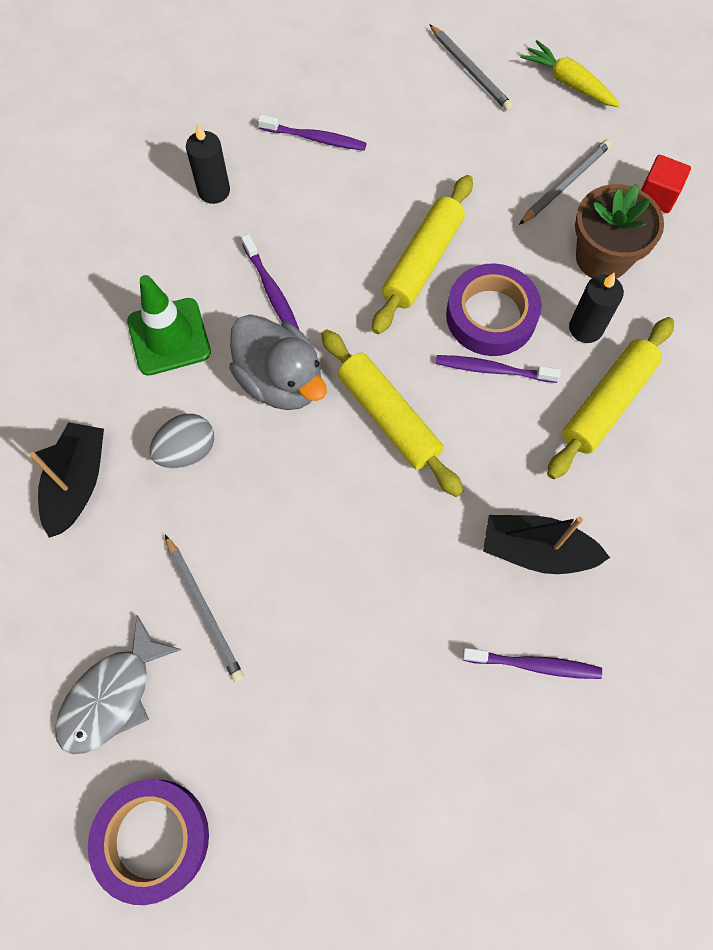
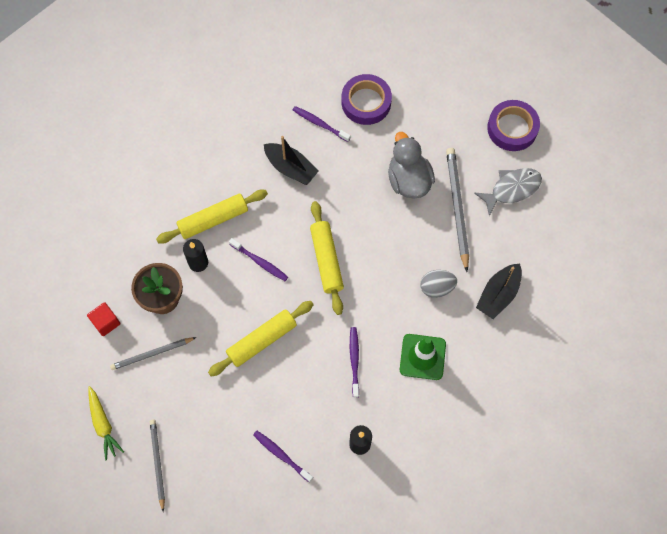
camera: 155 degrees left, 0 degrees up
(204, 609) = (457, 208): grey pencil -> grey pencil, size x1.58
(280, 381) = (373, 304): grey duck -> grey duck (408, 180)
(491, 315) = (243, 292): purple tape -> purple tape (366, 102)

